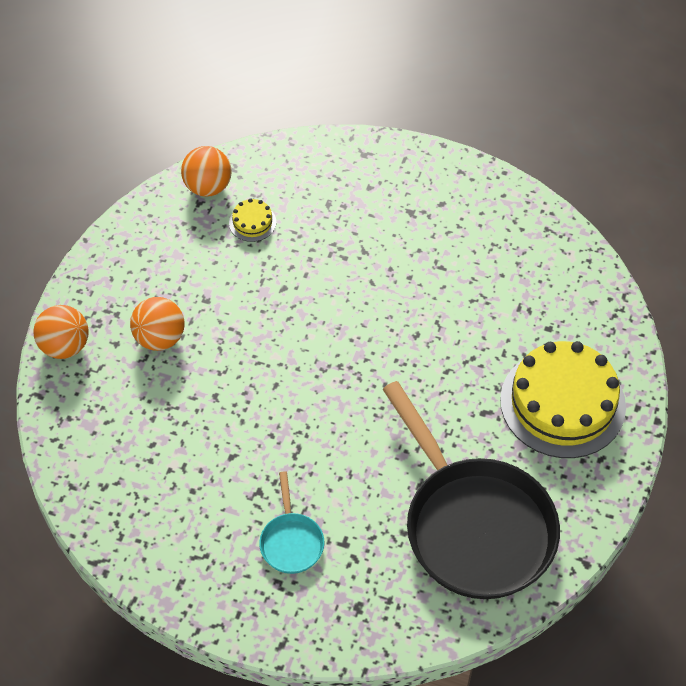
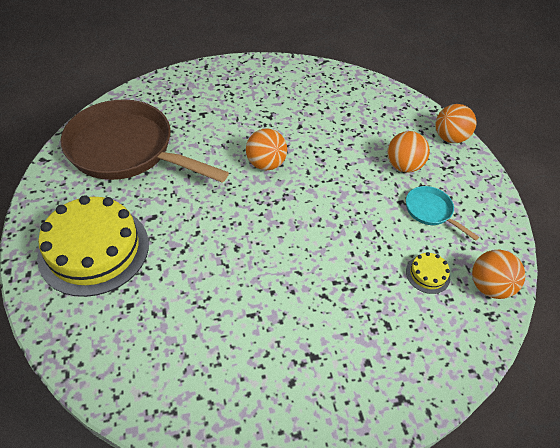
camera: 145 degrees right, 5 degrees down
(291, 541) = (233, 103): turquoise pan -> turquoise pan (431, 211)
(316, 420) = (266, 164): none -> orange ball
(474, 525) = (127, 150): black pan -> brown pan

